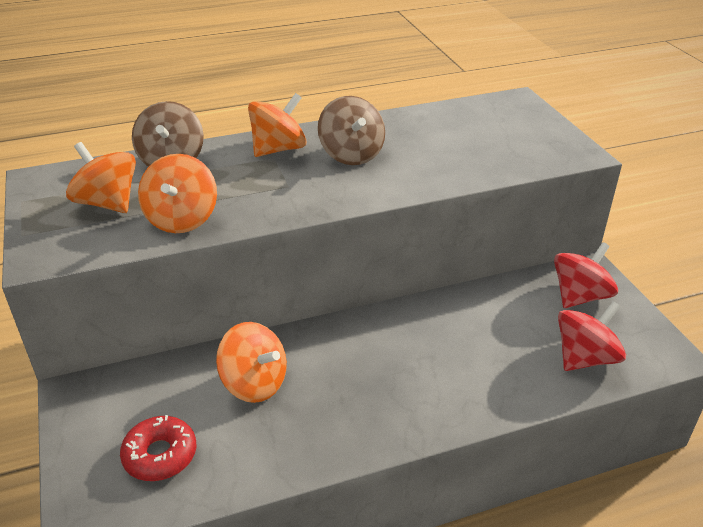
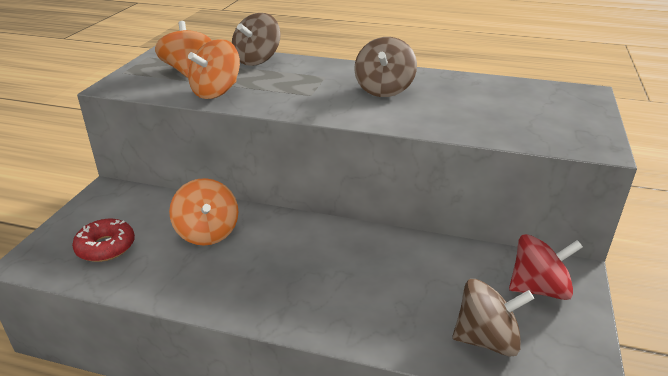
camera: 35 degrees right, 5 degrees down
(278, 149) = (335, 72): orange spinning top -> none
(585, 358) = (486, 339): red spinning top -> brown spinning top

